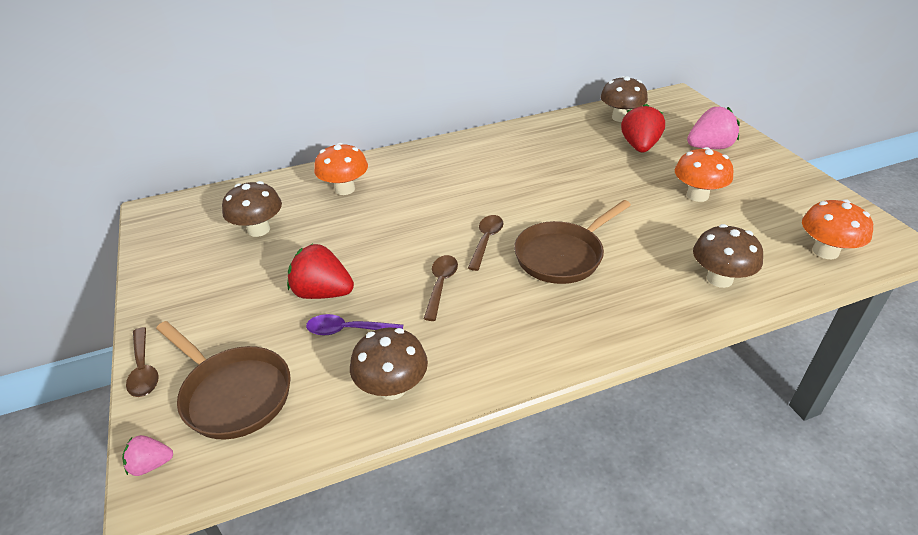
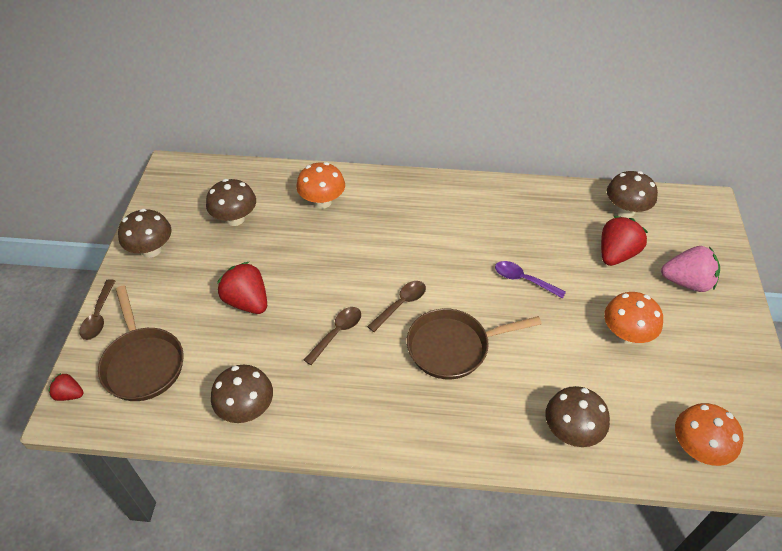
camera: 25 degrees right, 10 degrees up
(151, 464) = (69, 394): pink strawberry -> red strawberry
(174, 286) = (151, 250): none -> brown mushroom
(348, 330) = (245, 344): purple spoon -> purple spoon (523, 280)

